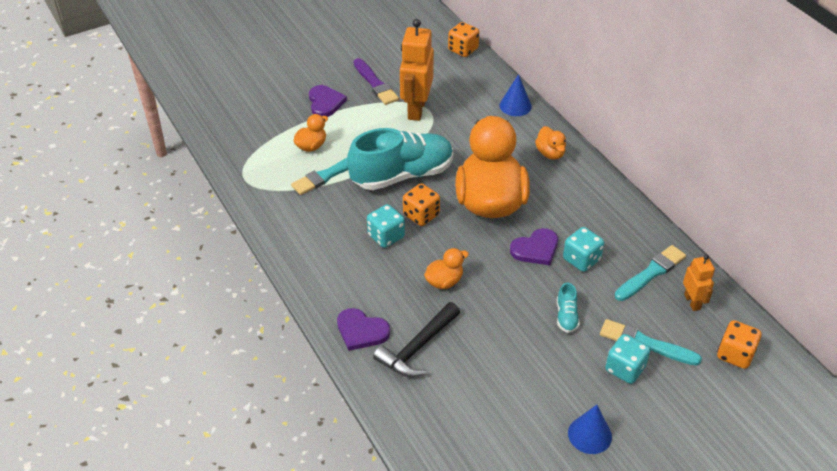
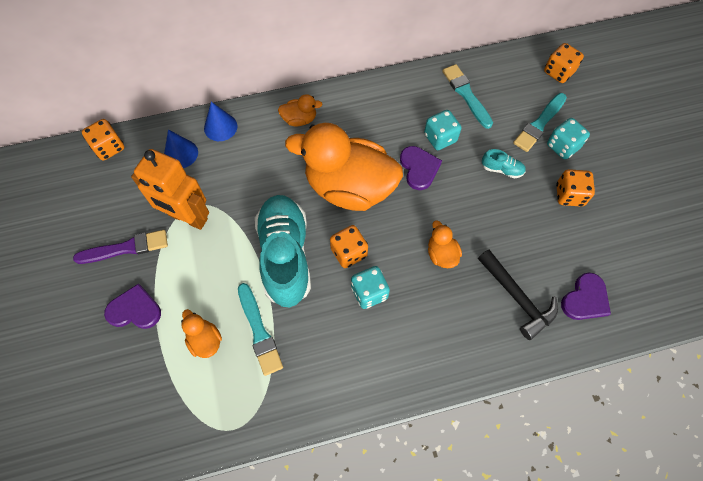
camera: 75 degrees left, 20 degrees up
(361, 331) = (489, 344): purple heart -> purple heart (585, 299)
(560, 381) = (569, 195): none -> orange dice
(589, 435) = (623, 191): blue cone -> blue cone (181, 154)
(692, 302) = (502, 79): orange robot -> none

